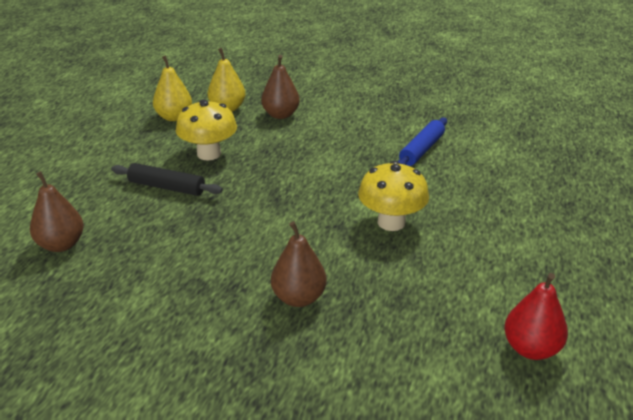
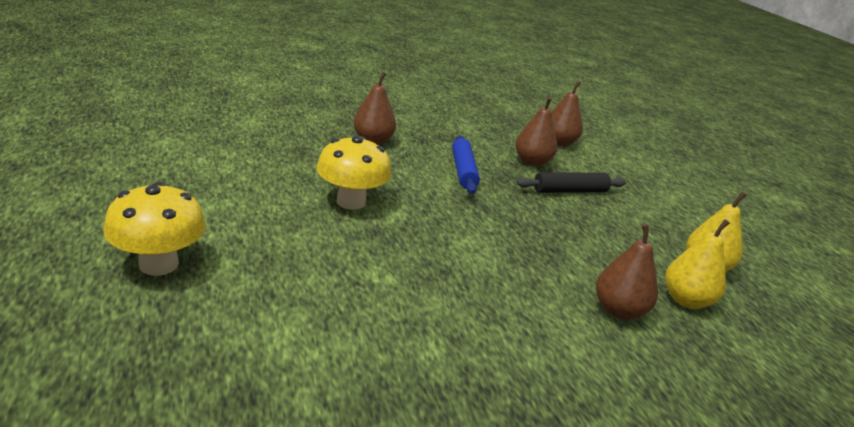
camera: 140 degrees right, 5 degrees down
(147, 226) = (532, 162): none -> brown pear
(209, 154) = (595, 230): yellow mushroom -> yellow mushroom (158, 264)
(422, 150) = (387, 303): blue rolling pin -> blue rolling pin (463, 171)
(531, 349) = (188, 140): red pear -> none

